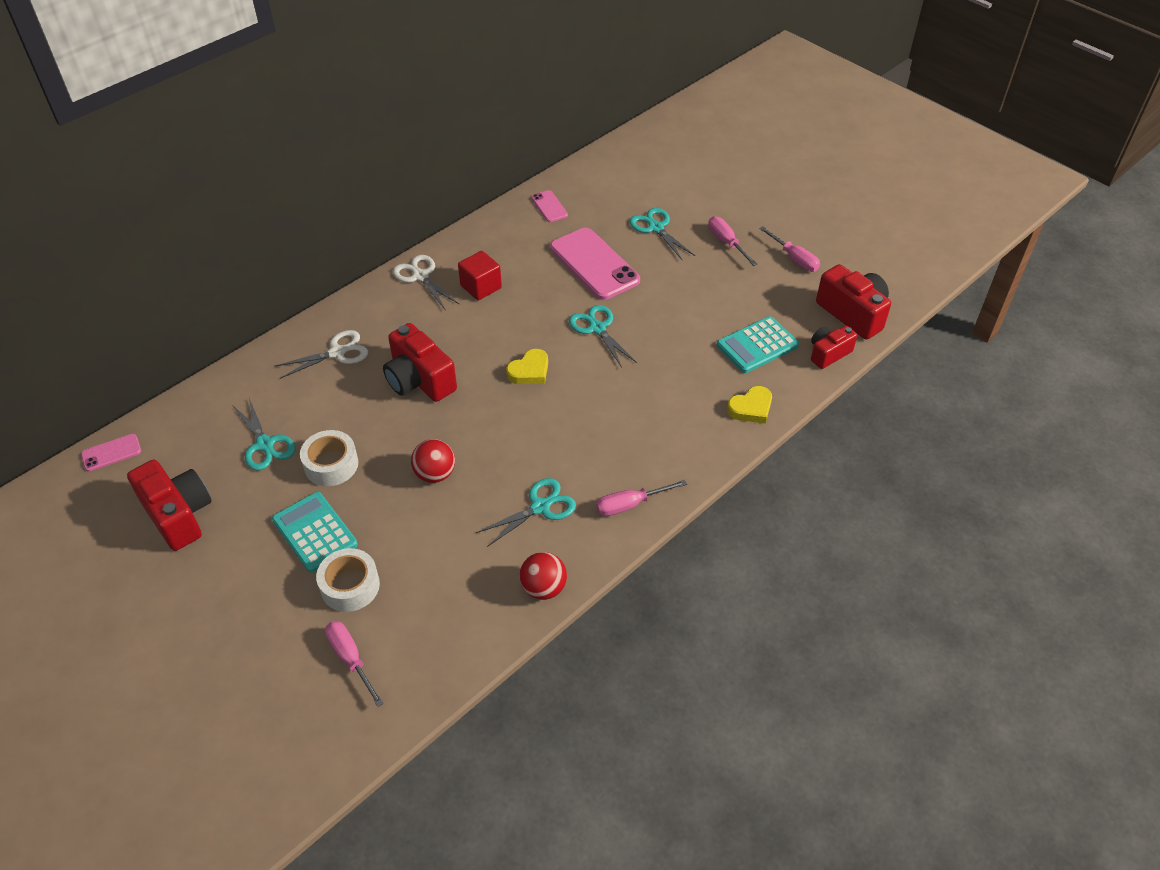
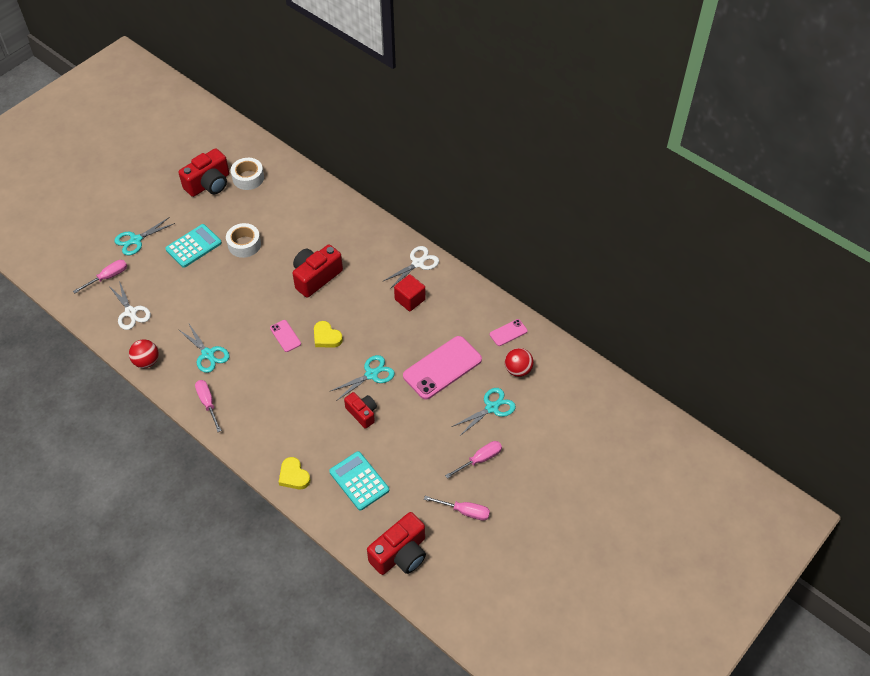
camera: 85 degrees right, 5 degrees up
(111, 453) = (254, 145): pink phone -> pink phone (285, 336)
(265, 444) = (260, 210): turquoise scissors -> turquoise scissors (136, 240)
(337, 352) = (339, 230): white scissors -> white scissors (130, 312)
(350, 586) = (155, 269): white tape -> white tape (248, 178)
(435, 474) = (236, 296): red ball -> red ball (518, 370)
(794, 259) = (465, 511): pink screwdriver -> pink screwdriver turned 120 degrees counterclockwise
(828, 353) = (353, 532): red camera -> red camera (362, 413)

